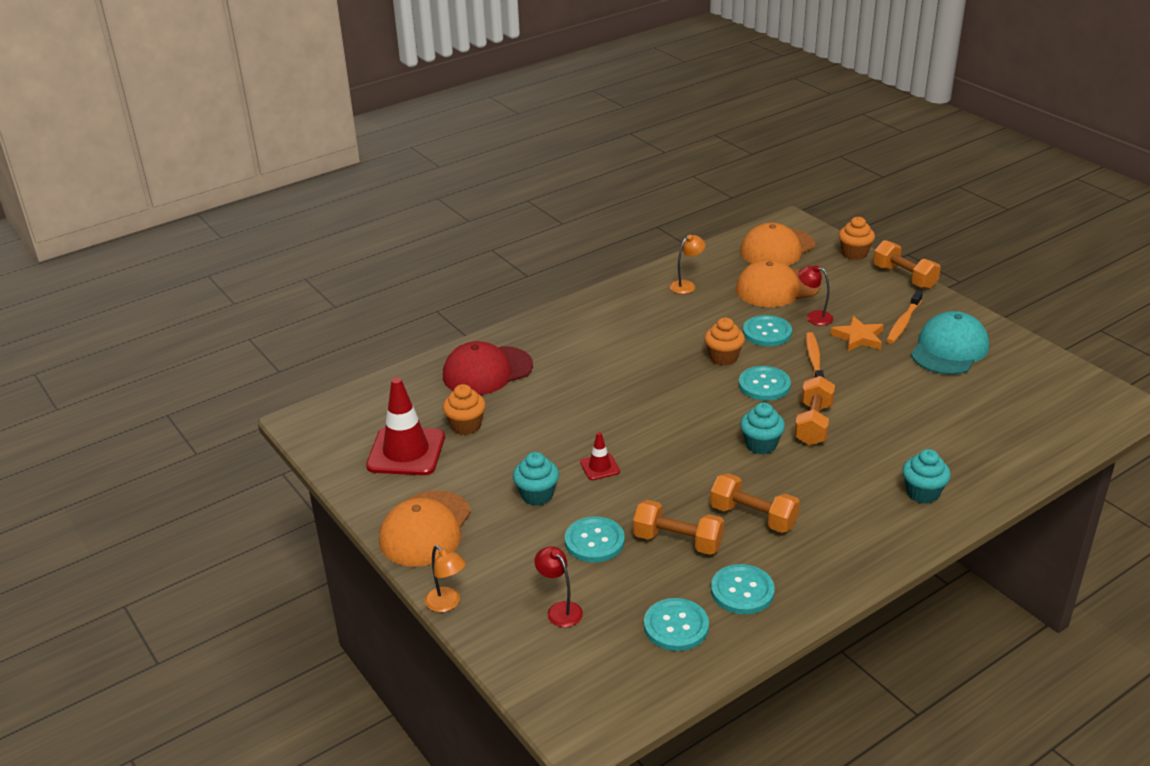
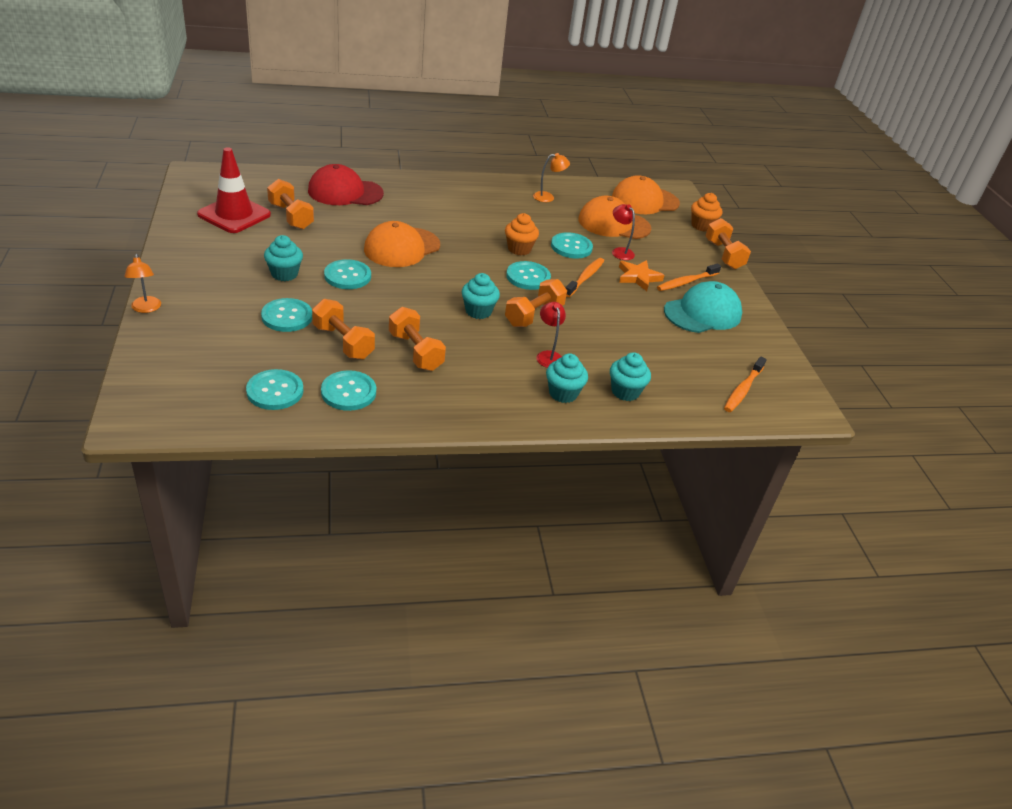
camera: 20 degrees right, 5 degrees up
(425, 529) = (189, 261): orange cap -> orange cap (402, 247)
(466, 426) = (291, 216): orange cupcake -> orange dumbbell
(560, 609) = (212, 345): red lamp -> red lamp (548, 355)
(599, 467) = (347, 276): red traffic cone -> turquoise button
(970, 464) = (625, 392): none -> turquoise cupcake
(1058, 412) = (743, 389): none -> orange toothbrush

